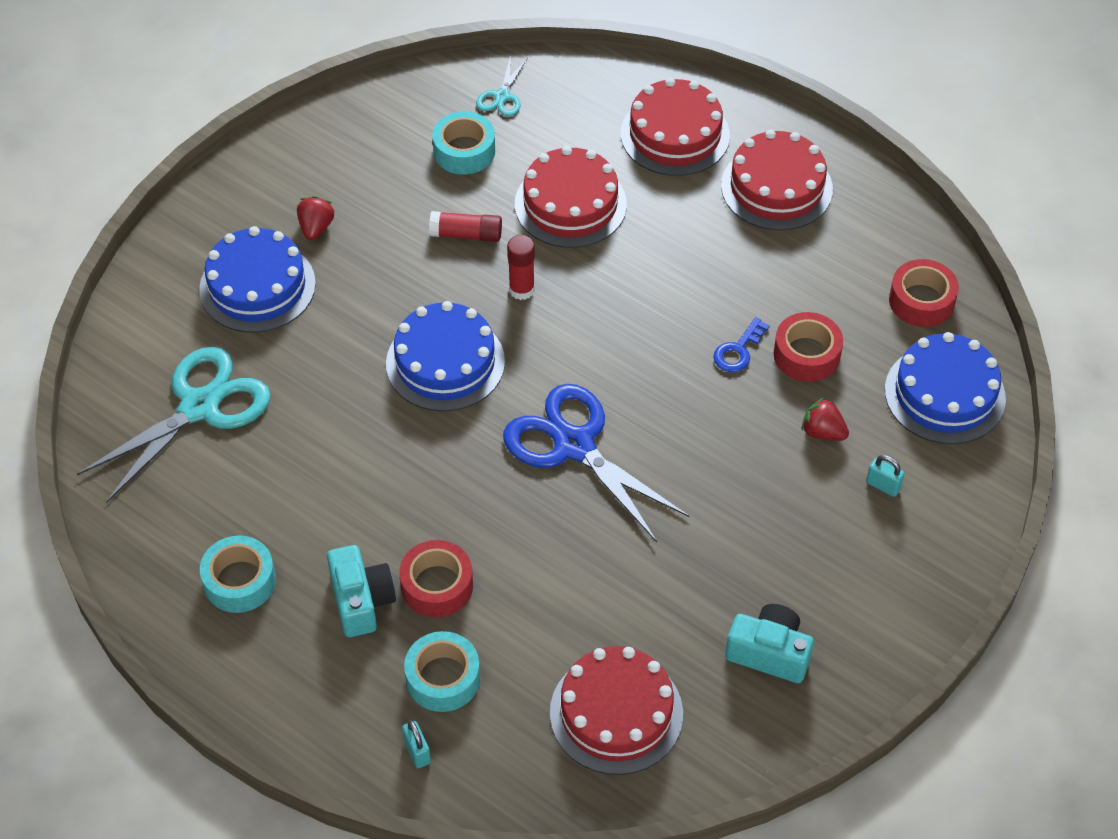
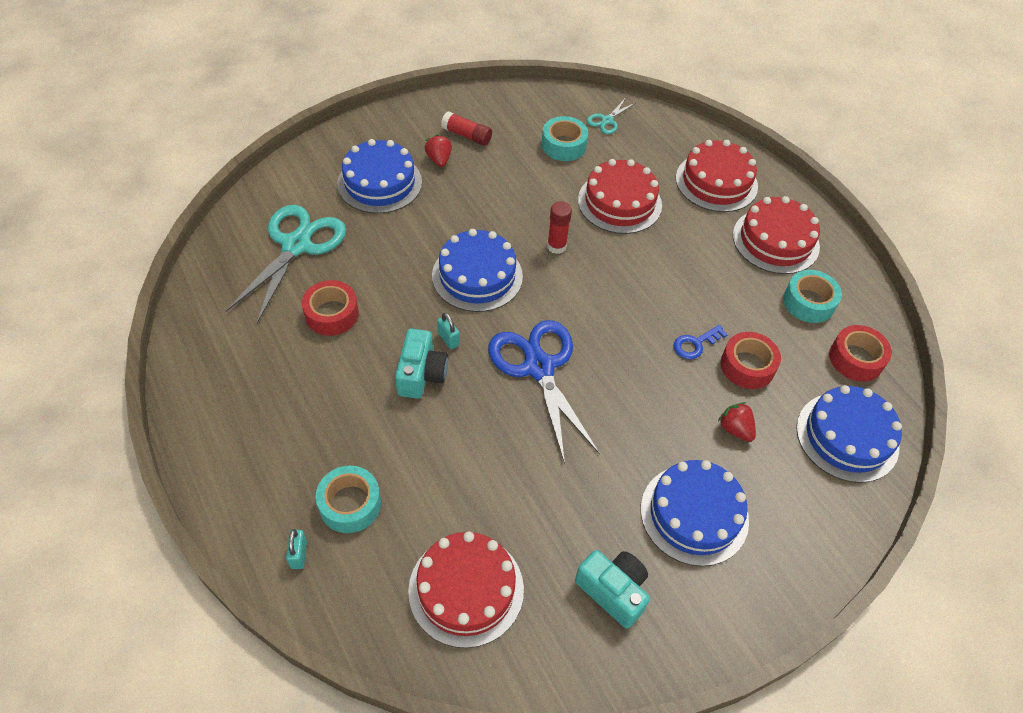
camera: 20 degrees right, 0 degrees up
(200, 406) = (296, 245): turquoise scissors -> turquoise scissors turned 45 degrees counterclockwise
(239, 581) = (250, 372): turquoise tape -> turquoise tape (808, 302)
(316, 227) = (439, 160): red strawberry -> red strawberry turned 45 degrees counterclockwise
(361, 601) = (325, 421): turquoise camera -> turquoise camera (421, 374)
(437, 585) = (385, 431): red tape -> red tape (332, 314)
(466, 234) = (537, 197): red glue stick -> red glue stick (467, 135)
(818, 541) = (694, 514): none -> blue cake
(883, 485) = (766, 490): turquoise padlock -> turquoise padlock (448, 339)

